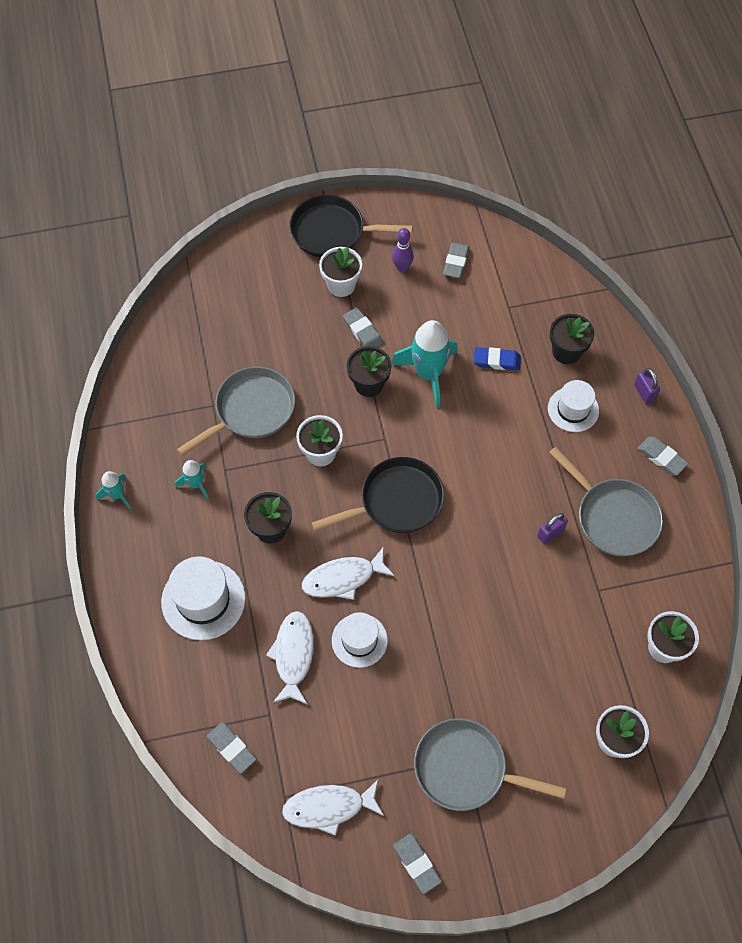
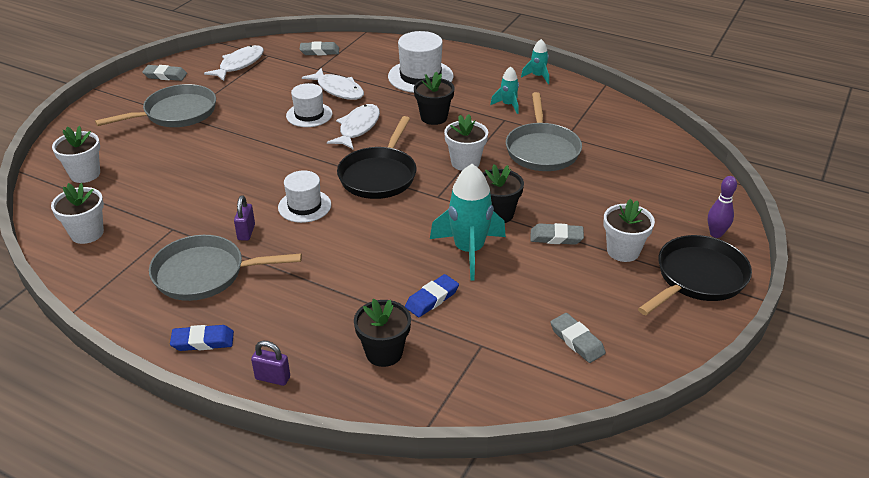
camera: 130 degrees right, 25 degrees down
(402, 267) = (607, 299): purple bowling pin -> purple bowling pin (716, 234)
(573, 409) = (323, 316): white hat -> white hat (304, 206)
(661, 457) = (203, 341): grey eraser -> blue eraser

